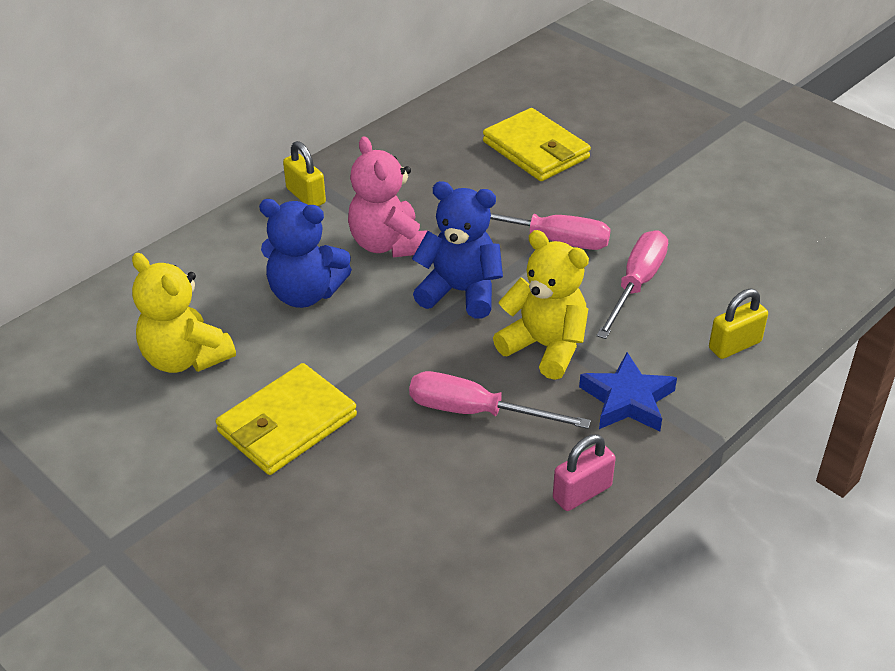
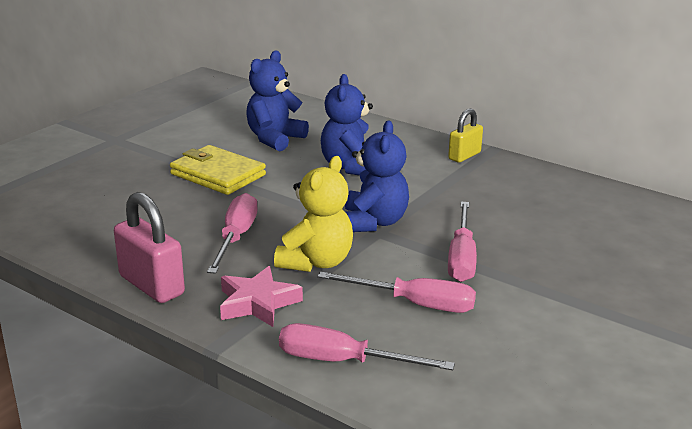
camera: 80 degrees right, 15 degrees down
(185, 358) = (275, 139): yellow teddy bear -> blue teddy bear
(388, 244) = (421, 190): pink teddy bear -> none
(535, 150) = (596, 244): yellow wallet -> none
(582, 492) = (151, 285): pink padlock -> pink padlock, size x1.56
(627, 400) = (258, 303): blue star -> pink star
(735, 345) = (343, 361): yellow padlock -> pink screwdriver

